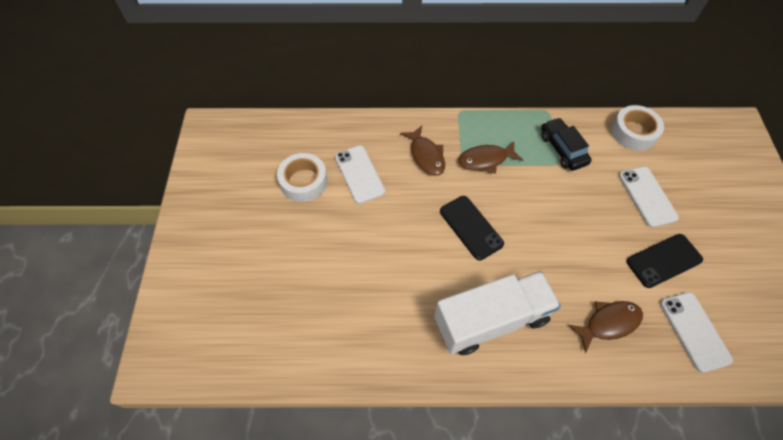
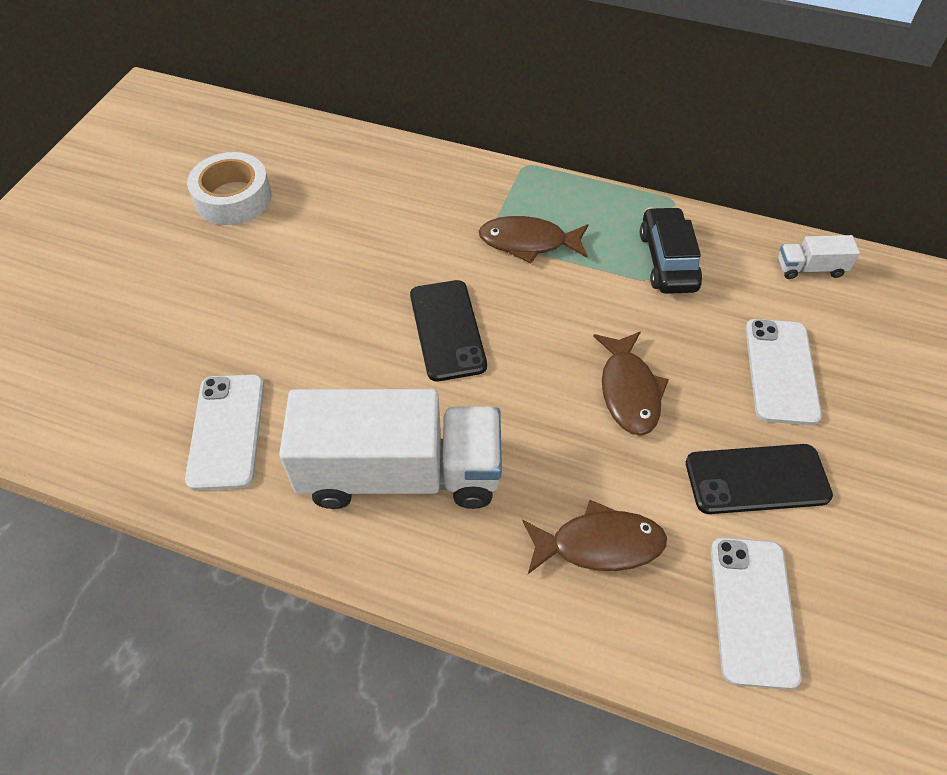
camera: 20 degrees right, 5 degrees down
(359, 174) = (320, 210): white phone -> white phone (227, 431)
(426, 156) = (436, 212): brown fish -> brown fish (629, 391)
(633, 132) = (810, 268): white tape -> white truck

